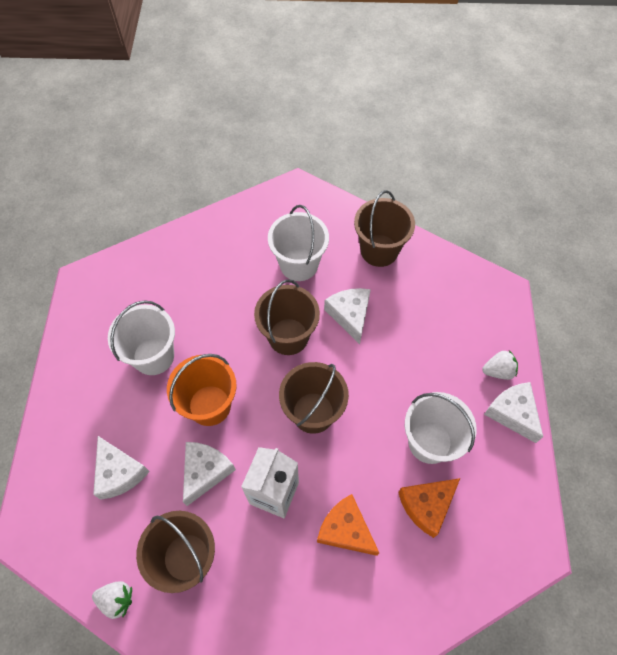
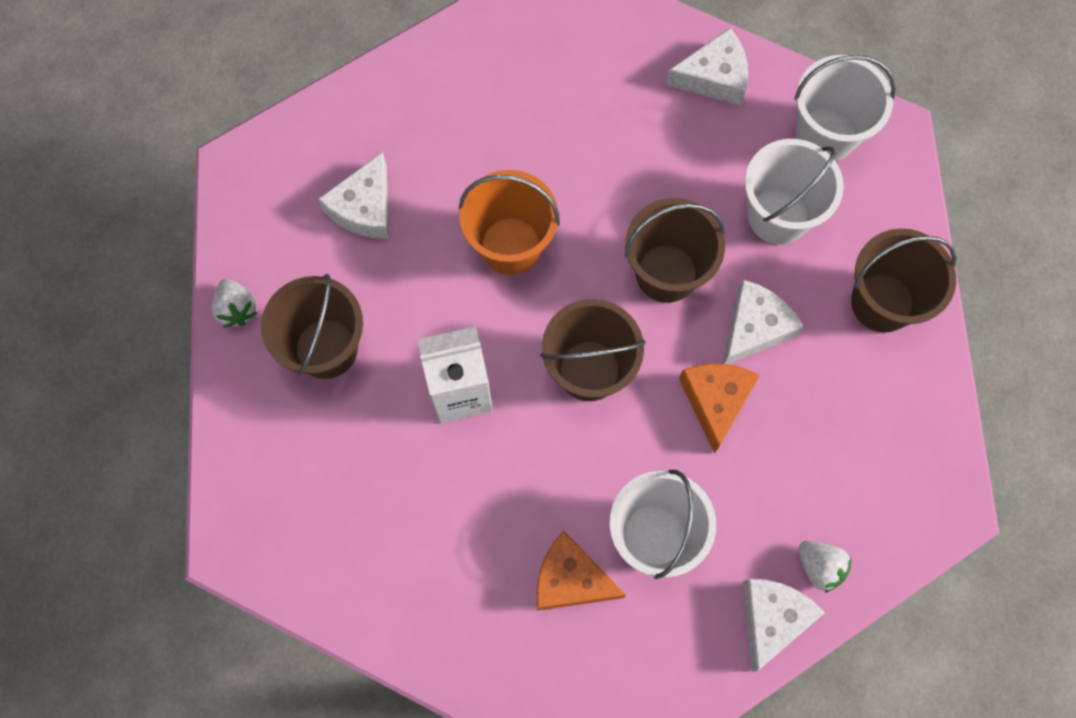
camera: 55 degrees right, 10 degrees up
(153, 356) = (523, 138): white bucket -> white bucket (826, 134)
(205, 471) = (431, 298): white cheese -> white cheese (714, 77)
(345, 530) = (475, 501): orange cheese -> orange cheese (715, 401)

